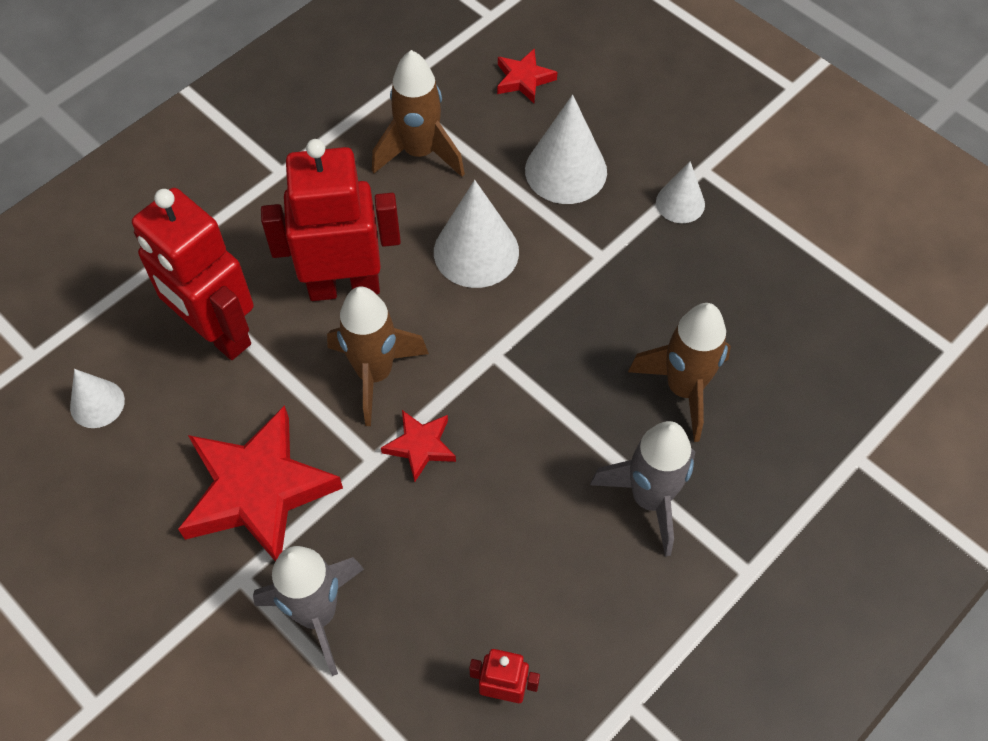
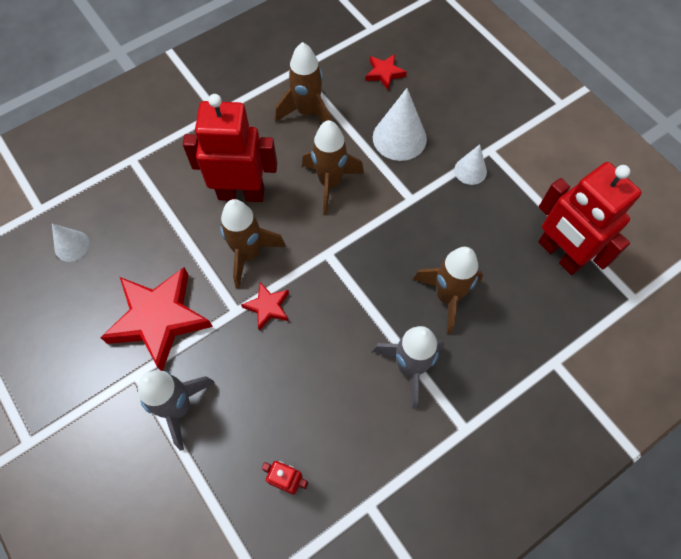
camera: 10 degrees right, 5 degrees up
(217, 333) = (155, 211): red robot -> red robot (559, 254)
(476, 251) = (330, 183): white cone -> brown rocket

